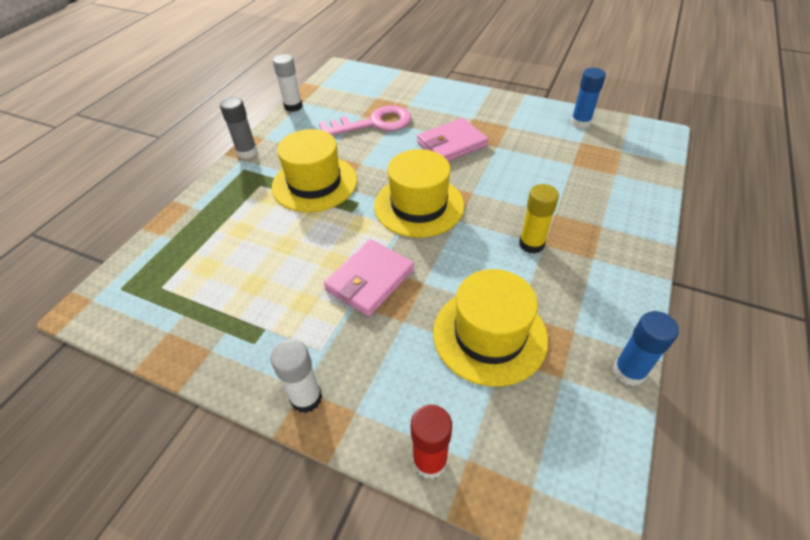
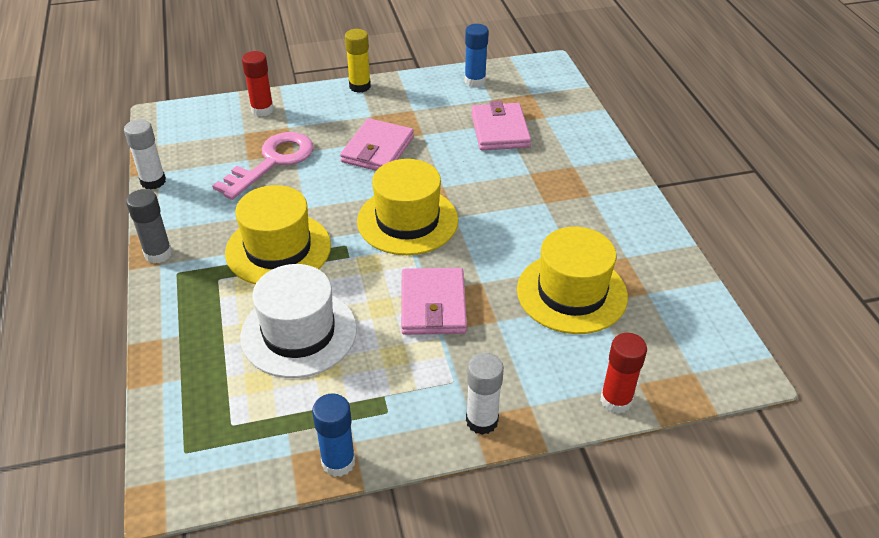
camera: 40 degrees left, 5 degrees down
(264, 248) = (299, 333): none -> white hat
(403, 87) = (262, 110): none -> red glue stick
(531, 244) = (535, 207): yellow glue stick -> yellow glue stick (360, 86)
(563, 169) = (500, 130): none -> pink wallet
(628, 372) = (684, 264): blue glue stick -> blue glue stick (338, 462)

